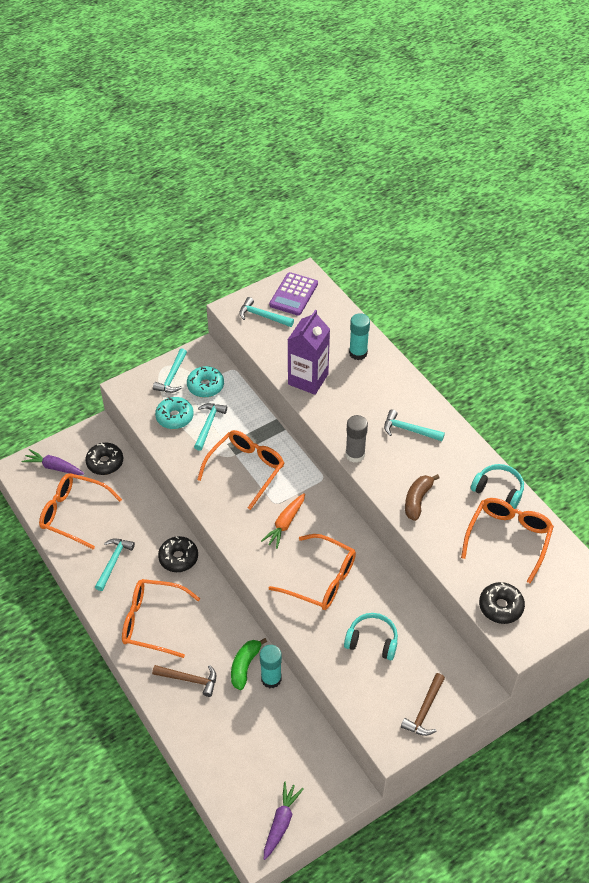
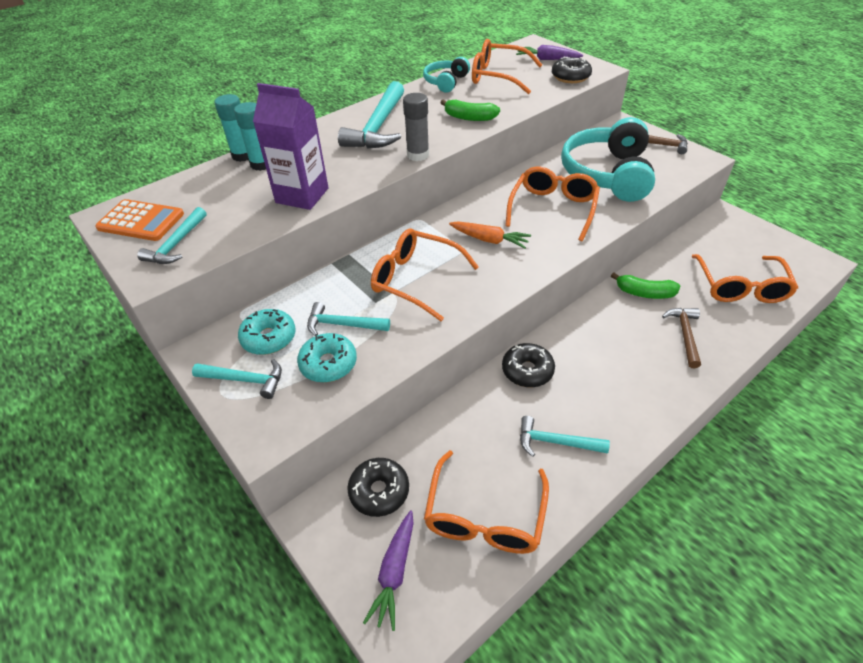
camera: 95 degrees left, 5 degrees down
(152, 621) = (628, 381): orange glasses -> orange glasses (740, 287)
(271, 679) = (648, 272): turquoise glue stick -> turquoise glue stick (243, 155)
(281, 822) = (787, 250): purple carrot -> purple carrot (547, 59)
(293, 294) = (141, 221): purple calculator -> orange calculator
(372, 641) = (607, 174): turquoise headphones -> turquoise headphones, size x1.96
(409, 430) = (378, 127): turquoise hammer -> turquoise hammer, size x1.76
(417, 500) = (469, 117): brown banana -> green banana

